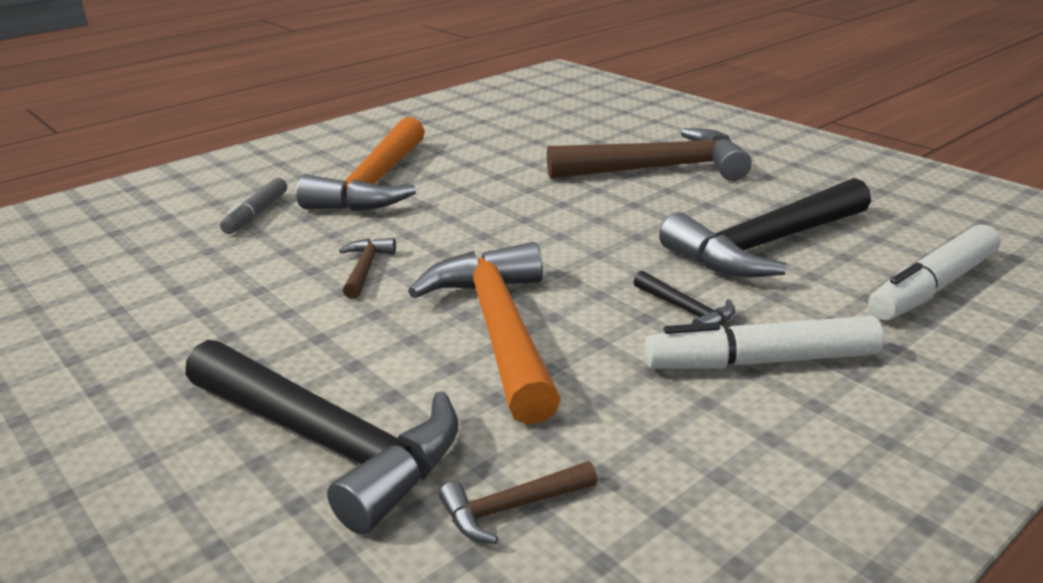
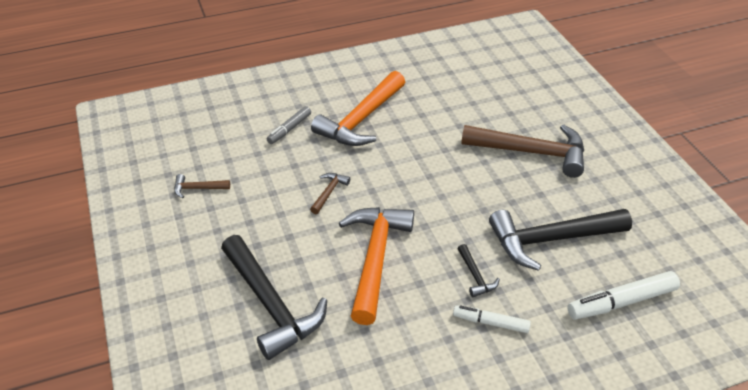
camera: 20 degrees right, 15 degrees up
(511, 508) = (331, 367): brown hammer -> brown hammer (198, 188)
(761, 361) = (491, 323): white marker -> white marker, size x0.63

